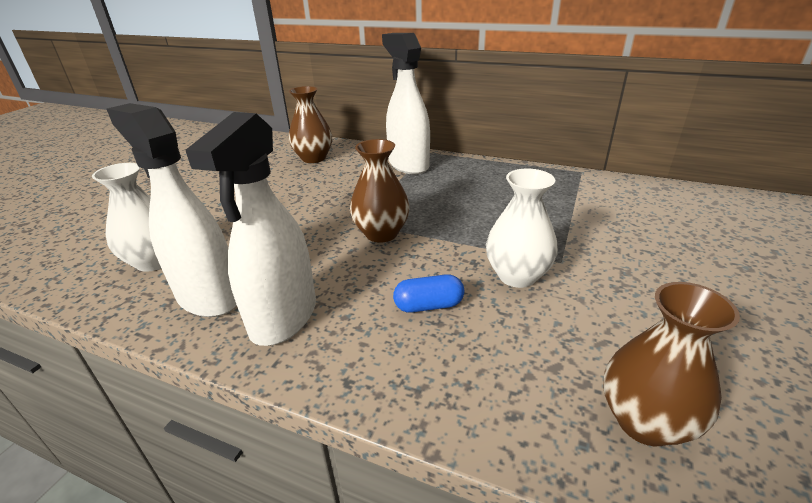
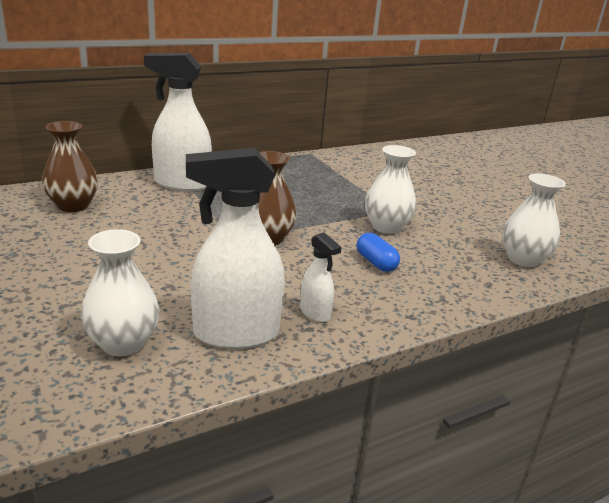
camera: 55 degrees left, 5 degrees down
(283, 318) = (315, 313): white spray bottle -> white spray bottle, size x0.49
(428, 305) = (376, 262): blue capsule -> blue capsule turned 60 degrees counterclockwise
(645, 421) = (523, 259): brown vase -> white vase

